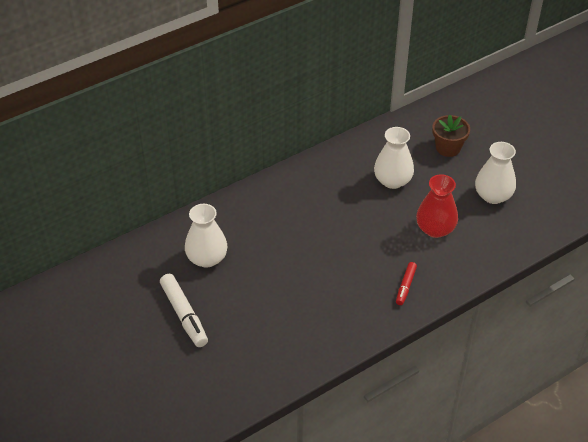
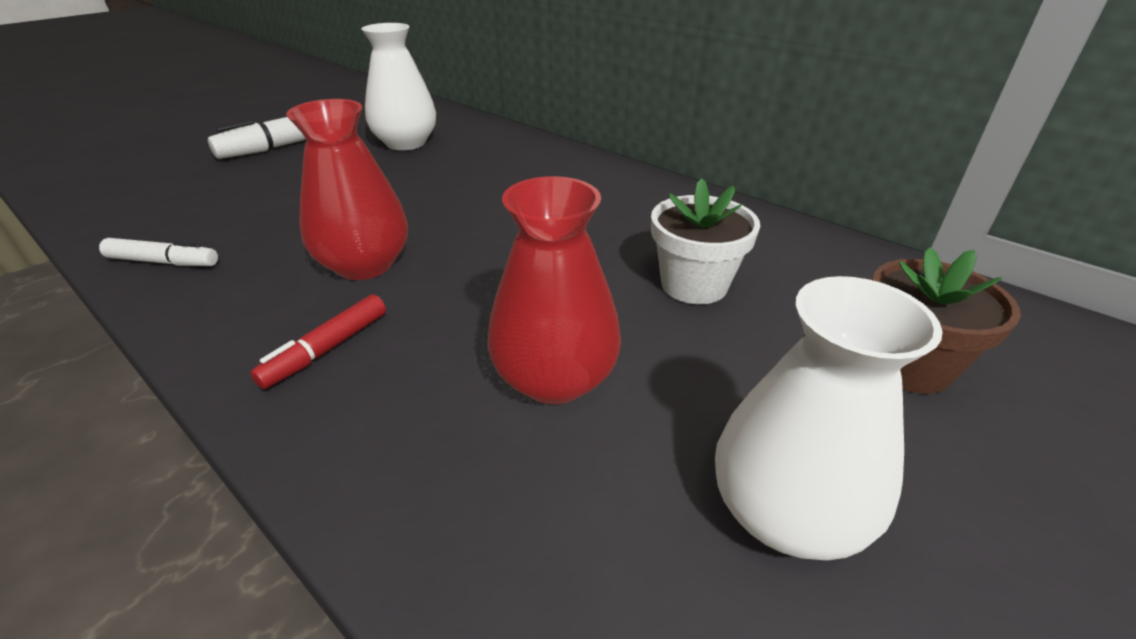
camera: 75 degrees right, 10 degrees down
(325, 348) = (164, 262): none -> white marker
(349, 276) = (365, 265): none -> red vase
(392, 180) = (694, 285): white vase -> white flower pot
(405, 286) = (326, 349): red marker -> red marker turned 60 degrees counterclockwise

